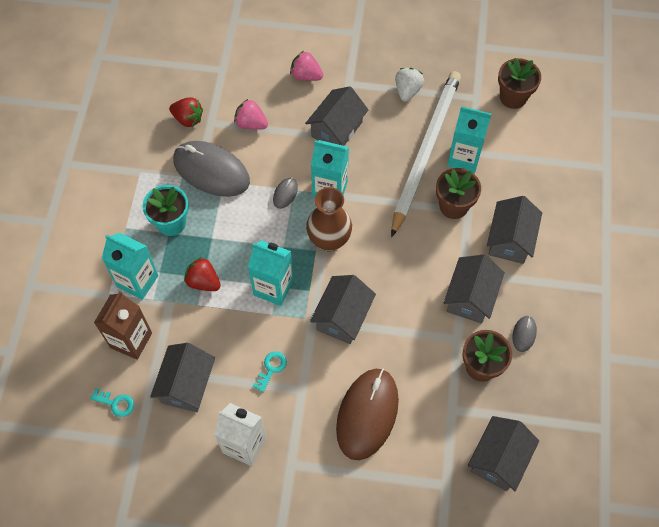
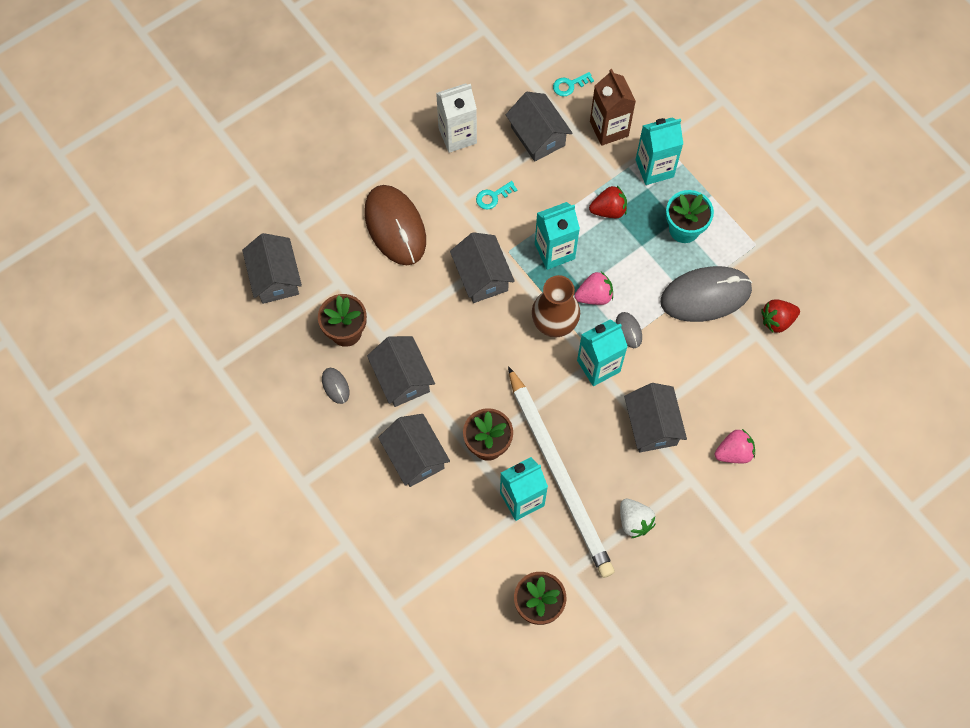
camera: 135 degrees right, 5 degrees up
(251, 123) = (724, 364): pink strawberry -> pink strawberry (594, 296)
(271, 368) = (493, 197): turquoise key -> turquoise key turned 75 degrees clockwise

